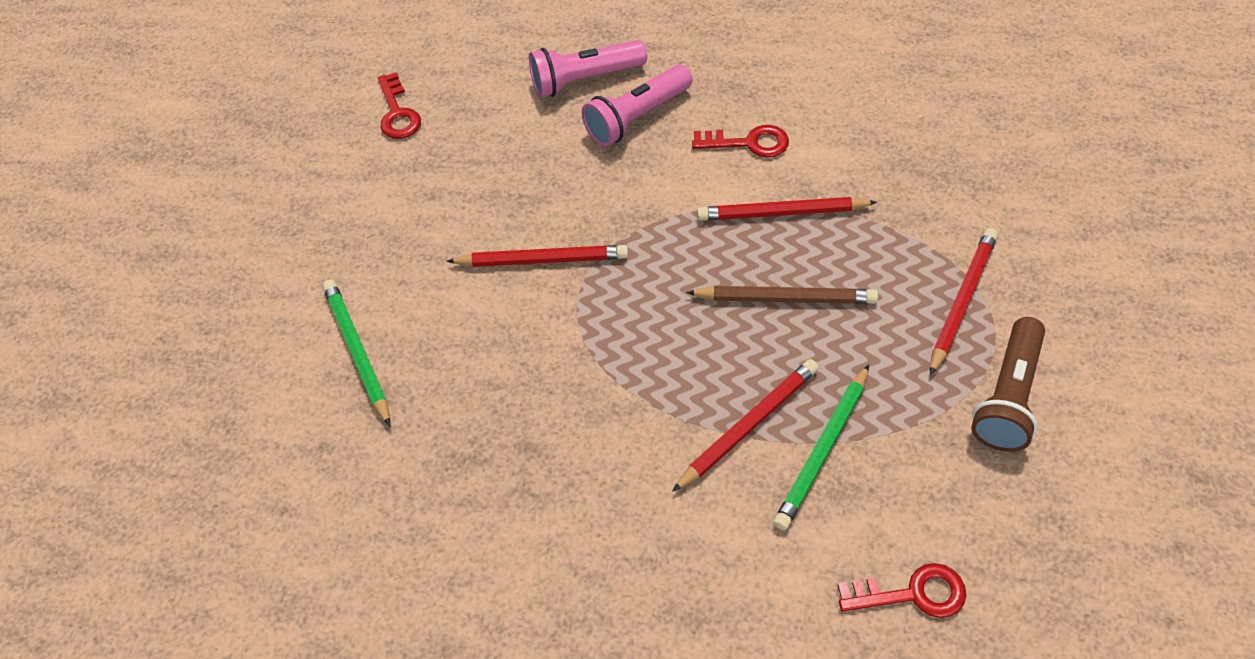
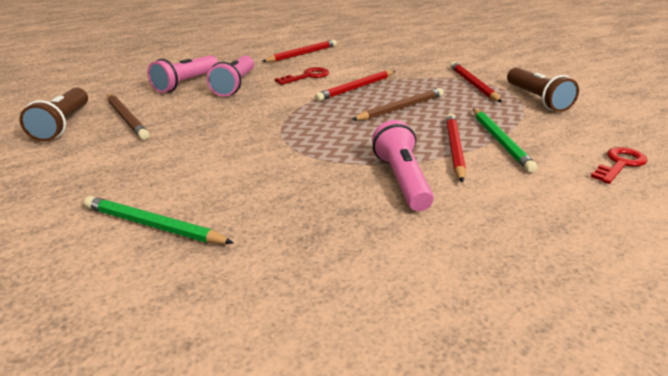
camera: 45 degrees left, 25 degrees down
(398, 113) = (63, 125): red key -> brown flashlight
(464, 134) = (127, 118): none -> brown pencil
(542, 260) = (246, 141): red pencil -> red pencil (302, 54)
(626, 439) = (402, 180): none -> pink flashlight

